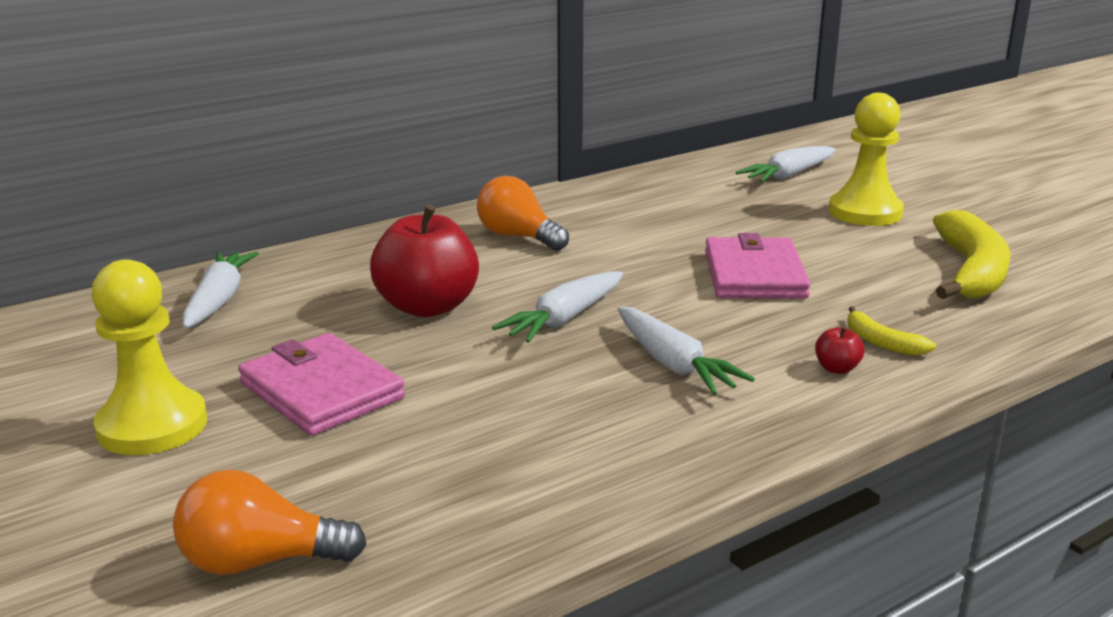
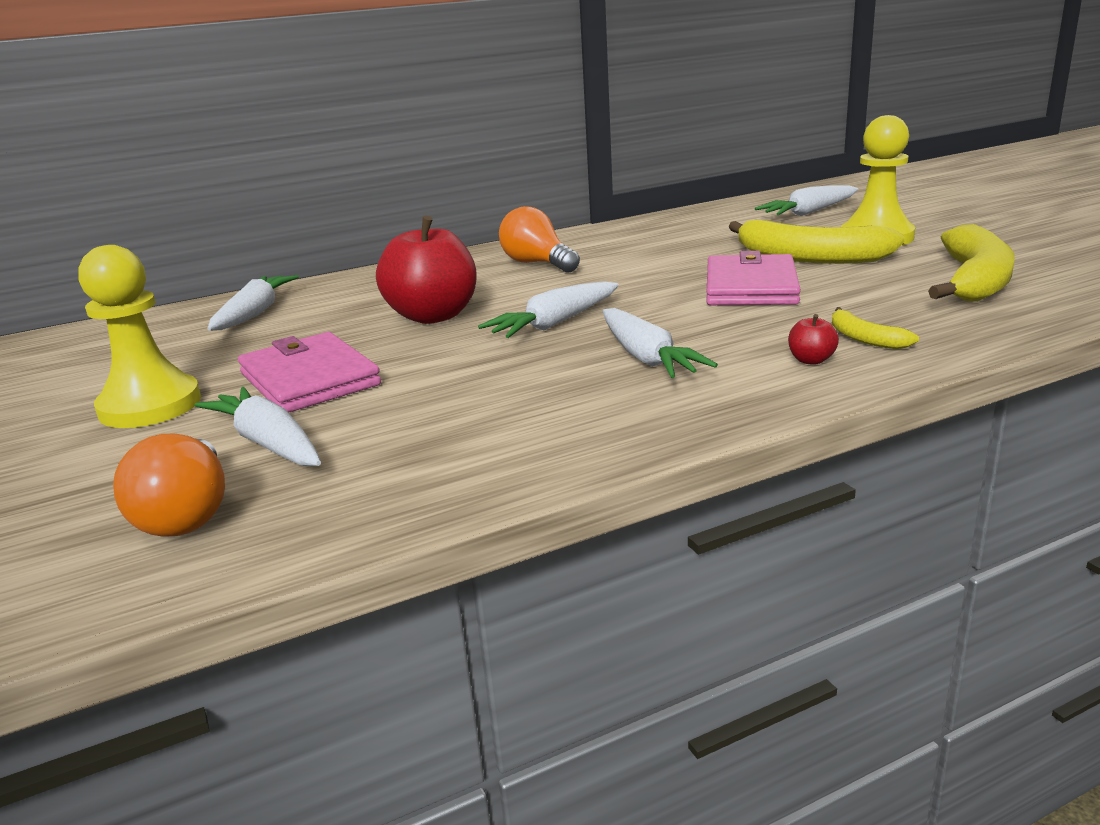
camera: 10 degrees right, 0 degrees up
(260, 561) = (187, 514): orange light bulb -> orange light bulb turned 105 degrees counterclockwise
(311, 473) = (269, 443): none -> white carrot
(804, 237) = (809, 257): none -> yellow banana

